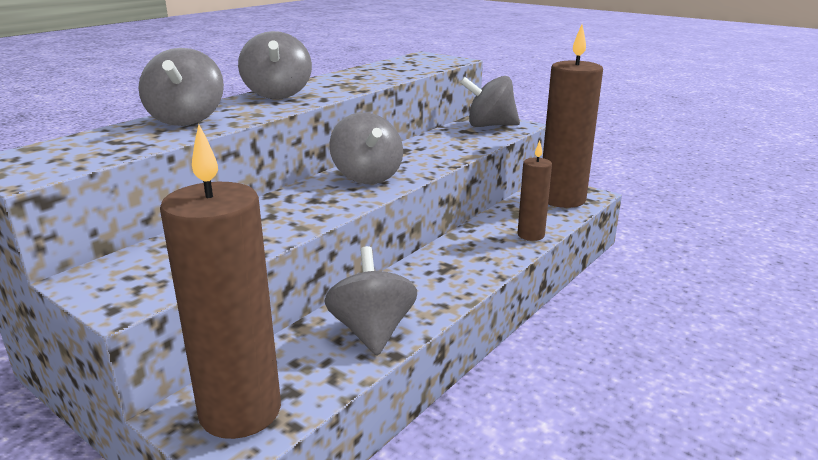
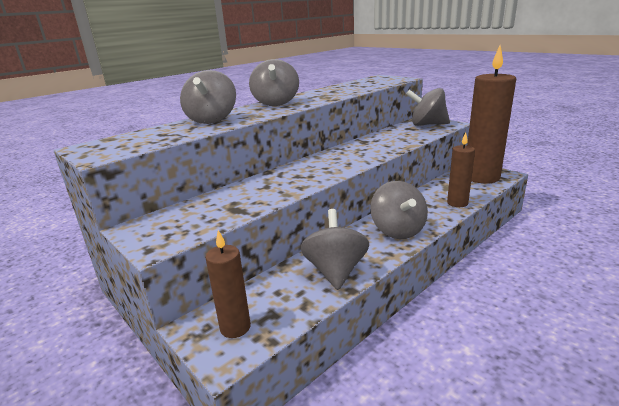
camera: 10 degrees right, 0 degrees up
(240, 411) = (235, 327): brown candle -> brown candle, size x0.52
(367, 177) = (336, 160): grey spinning top -> grey spinning top (397, 230)

